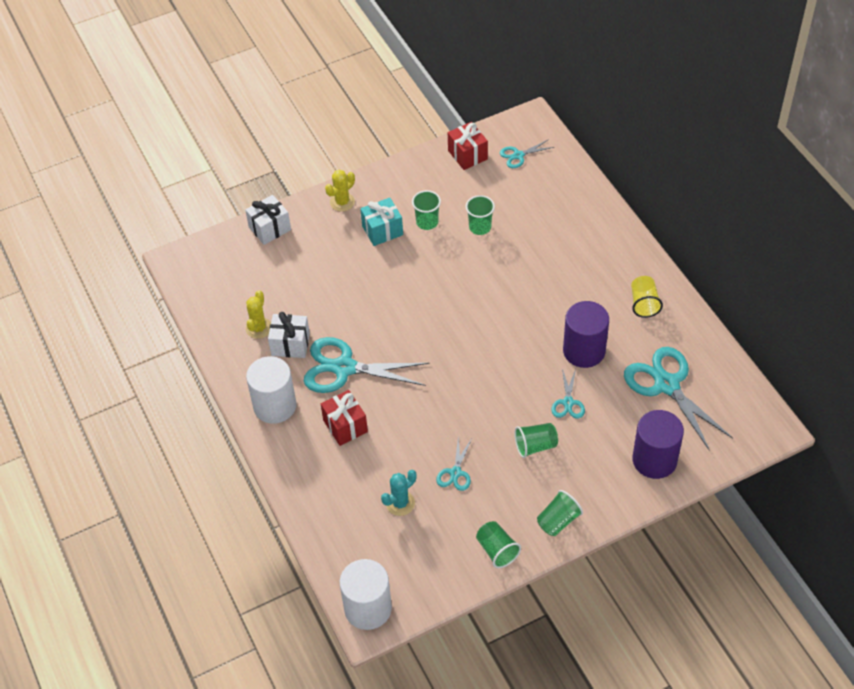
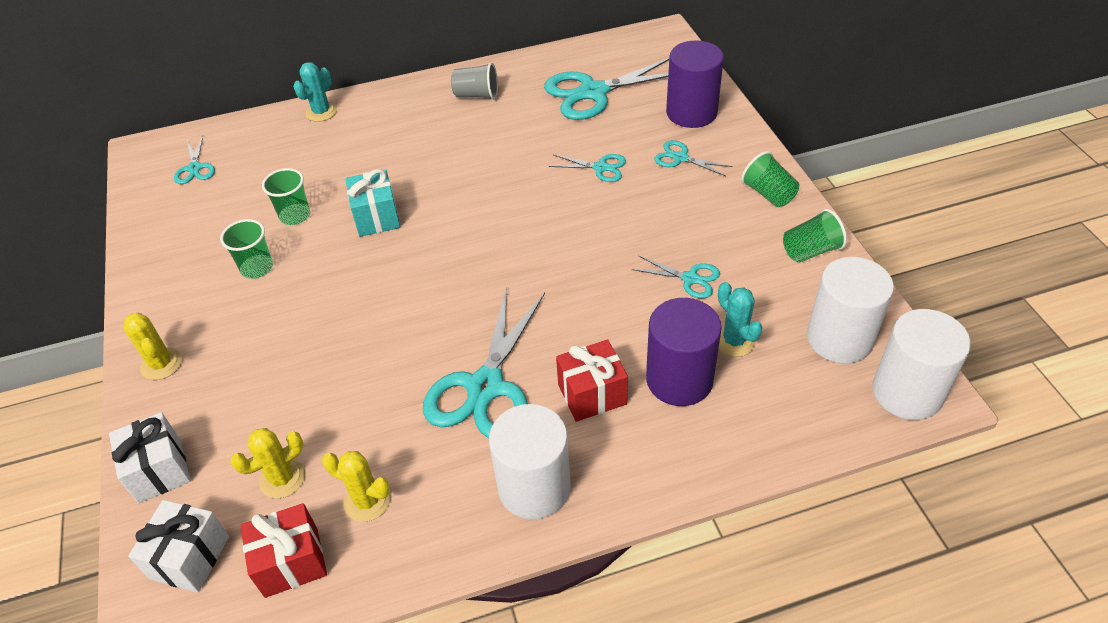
camera: 80 degrees left, 5 degrees down
(269, 285) = (282, 478): none -> yellow cactus
(290, 344) = (417, 456): white gift -> white gift (190, 557)
(382, 230) = (245, 319): turquoise gift -> turquoise gift (376, 217)
(411, 568) = (839, 338): none -> white cylinder
(467, 155) = (161, 215): red gift -> red gift (291, 562)
(535, 446) = (659, 201): green cup -> none
(584, 351) = (528, 147): purple cylinder -> purple cylinder (679, 379)
(591, 456) = (680, 158): none -> turquoise scissors
(598, 208) = (321, 112): none -> turquoise cactus
(644, 304) = (477, 95): yellow cup -> grey cup

